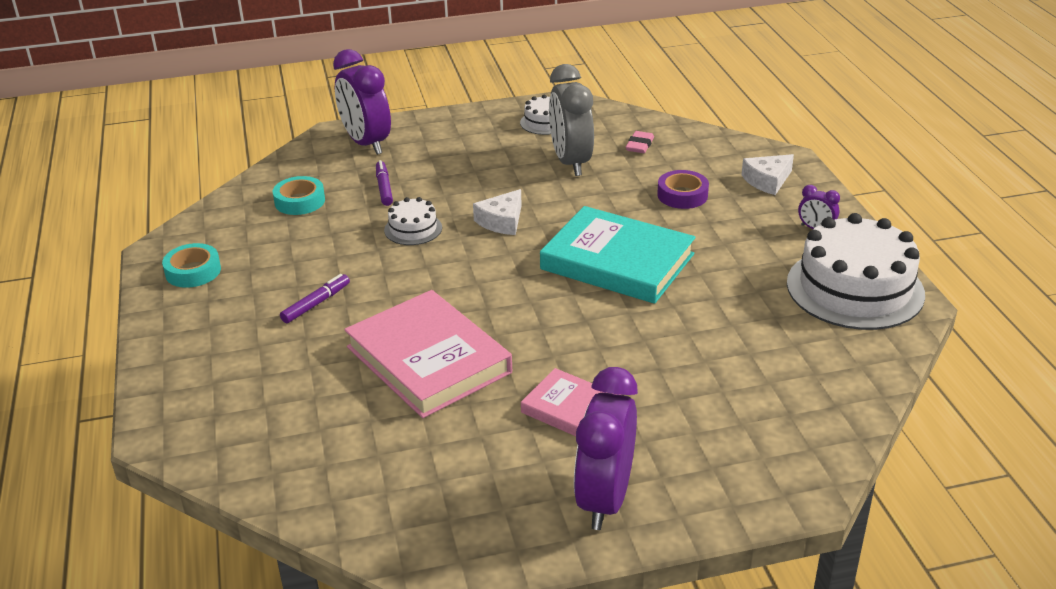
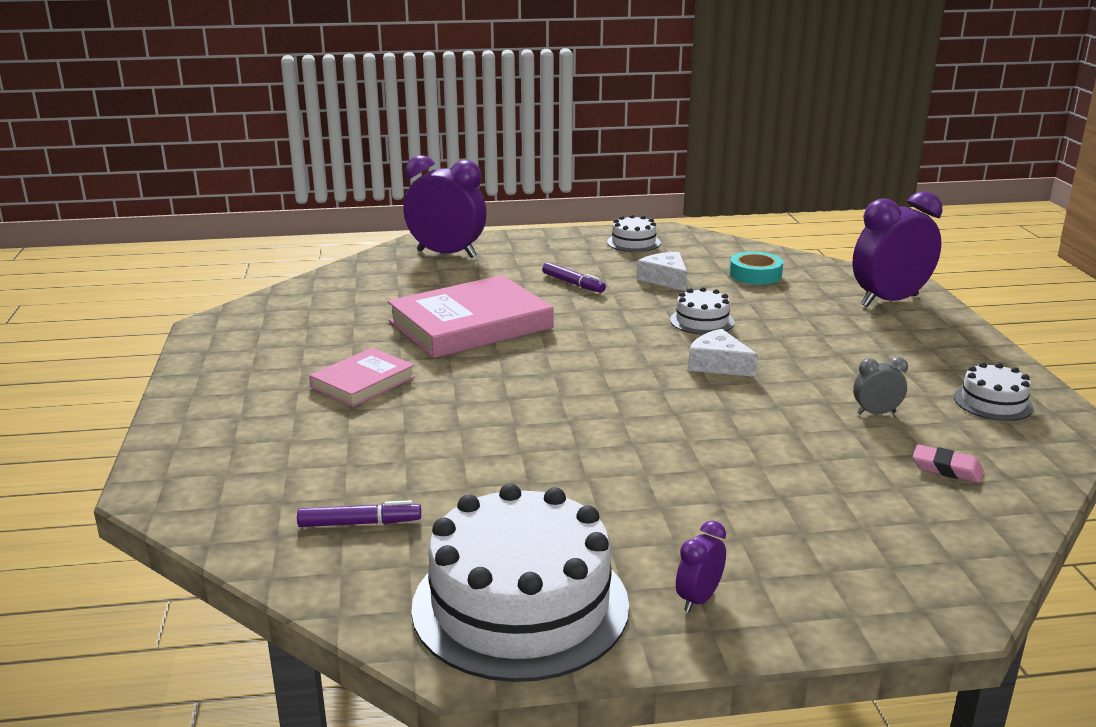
camera: 95 degrees right, 10 degrees down
(193, 271) = (633, 242): turquoise tape -> white cake
(384, 188) = (787, 309): purple marker -> purple marker (359, 523)
(570, 162) = (876, 413): grey clock -> grey clock, size x0.45
(604, 499) = (232, 388): purple clock -> purple clock (446, 254)
(617, 262) = (622, 425): turquoise book -> none
(682, 195) = (795, 488): purple tape -> none
(767, 181) = (856, 574): white cheese -> white cheese (665, 279)

